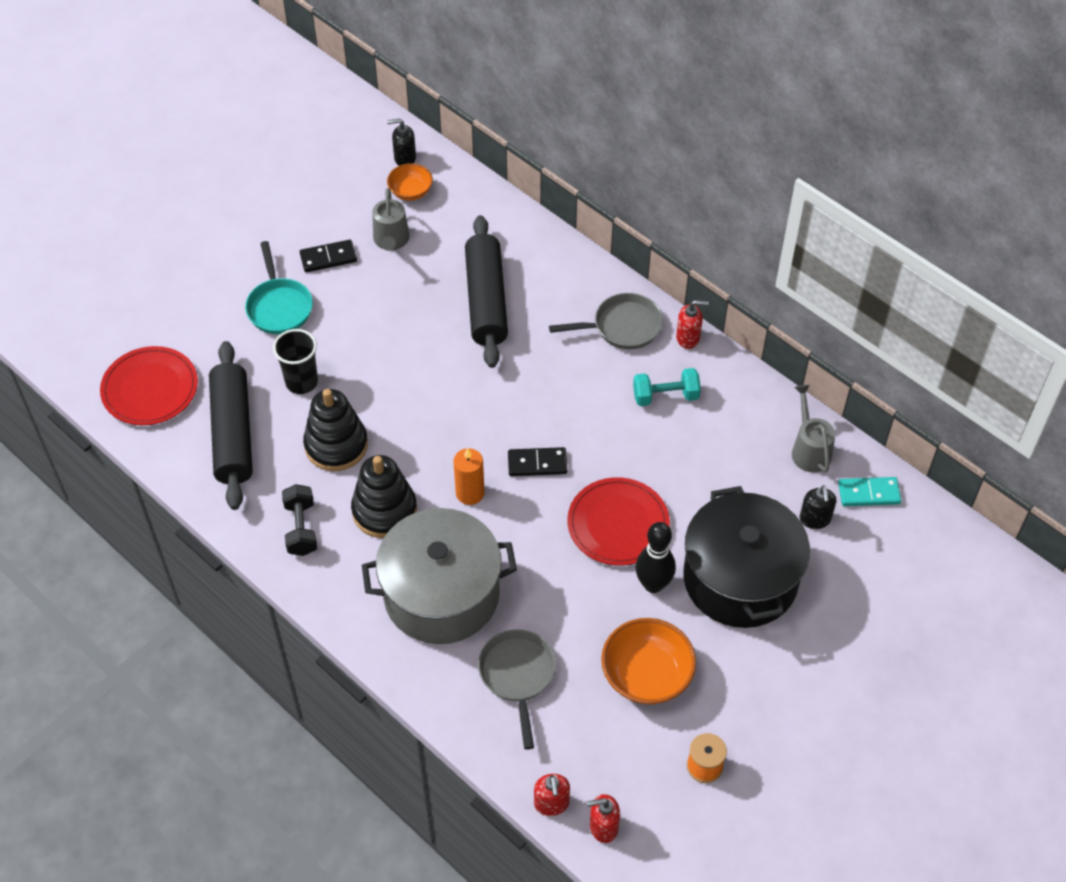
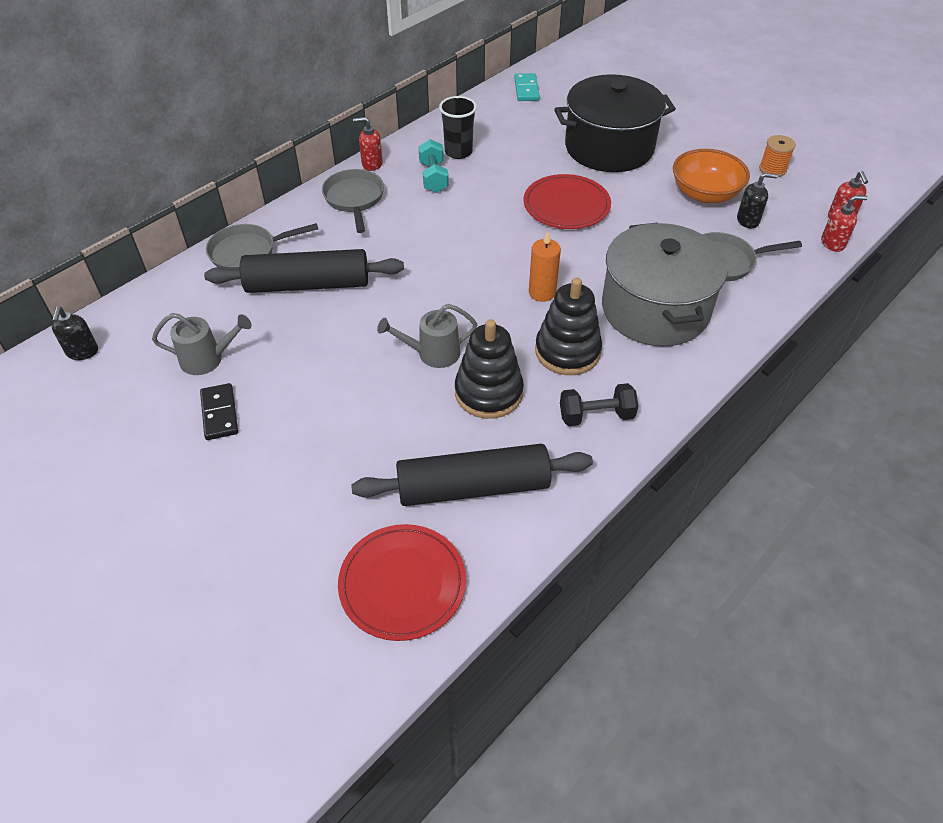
camera: 90 degrees left, 5 degrees down
(279, 306) = (286, 456): turquoise pan -> none
(301, 382) = (402, 427): black cup -> black cup (458, 152)
(410, 191) = (137, 345): orange bowl -> none
(534, 249) = (248, 252): none -> grey pan
(537, 463) = (506, 250): black domino -> none
(653, 584) = (622, 188): black bowling pin -> none
(688, 338) = (372, 164): red soap dispenser -> red soap dispenser turned 90 degrees counterclockwise
(809, 449) = (487, 112): grey watering can -> grey watering can (432, 354)
(815, 519) = (551, 112): black soap dispenser -> black soap dispenser (748, 220)

